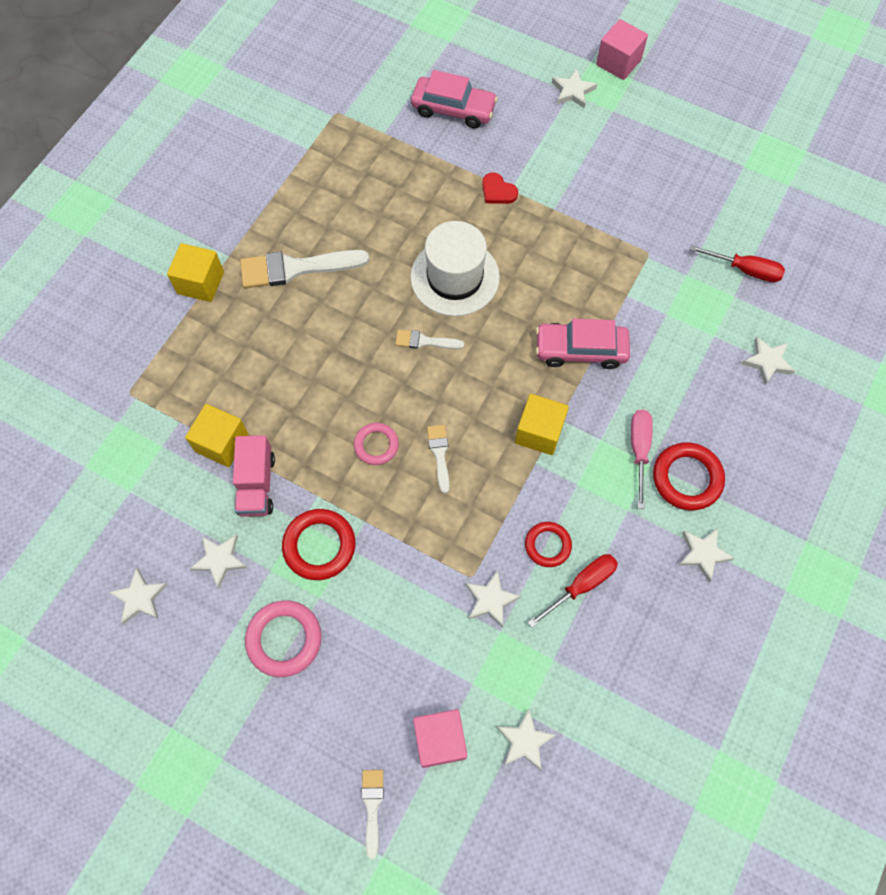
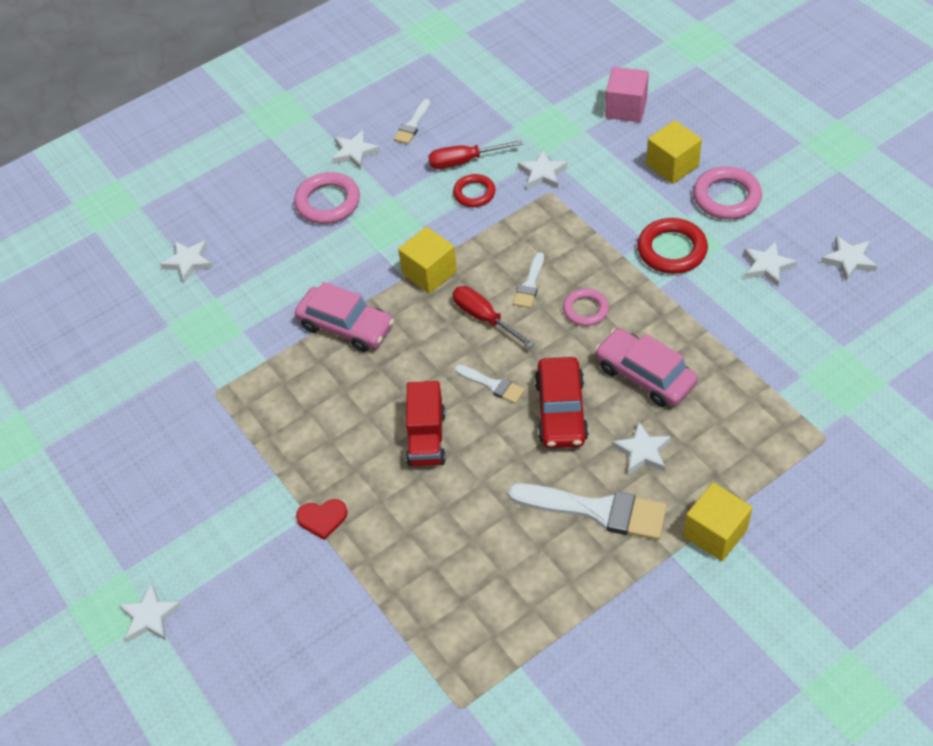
camera: 150 degrees left, 15 degrees down
(222, 443) = (738, 359): yellow cube -> yellow cube (672, 165)
(256, 484) = (714, 313): pink truck -> none
(357, 338) = (561, 411): none -> red car
(372, 806) = (693, 89): white brush -> white brush (412, 125)
(453, 109) = (308, 651): pink car -> pink car (645, 375)
(455, 277) = (426, 438): white hat -> red truck
(498, 191) = (322, 518): red heart -> red heart turned 105 degrees clockwise
(525, 741) = (563, 91): white star -> white star (642, 451)
(618, 62) = (65, 636): pink cube -> none
(639, 450) = (352, 233): pink screwdriver -> none
(687, 478) = (328, 202): red ring -> pink ring
(745, 270) = (137, 344): red screwdriver -> red screwdriver (484, 318)

